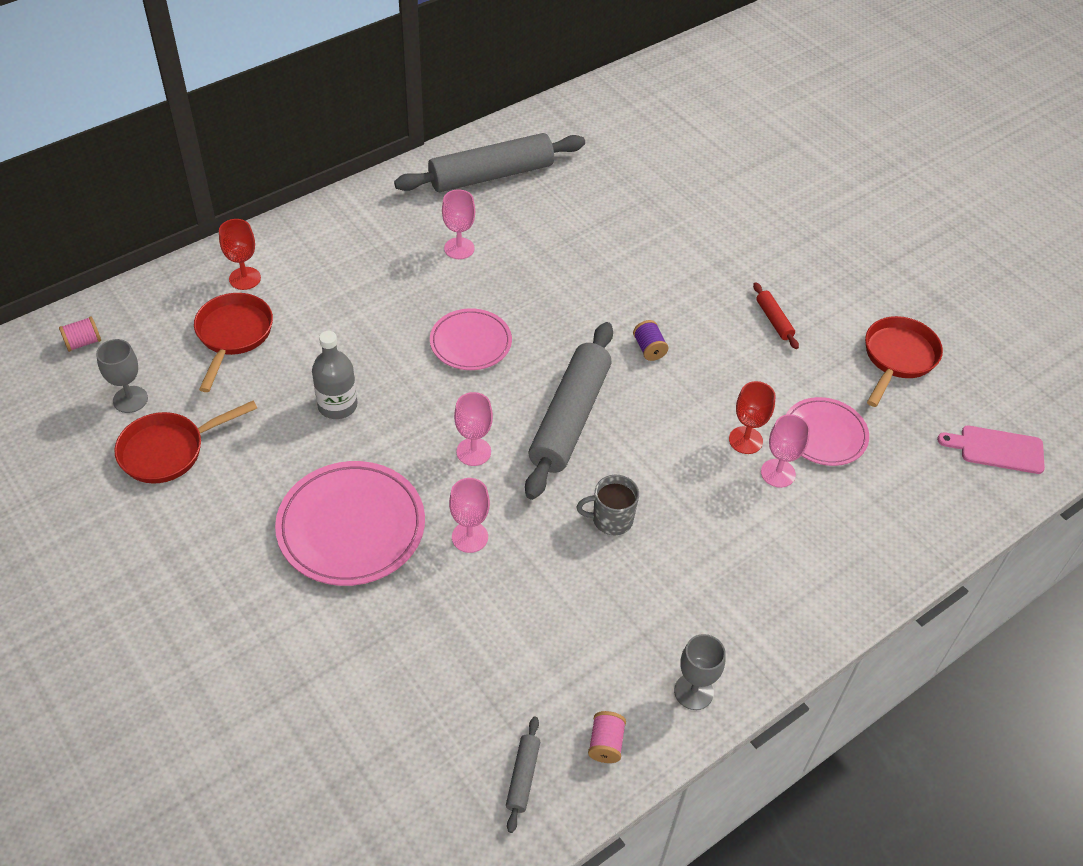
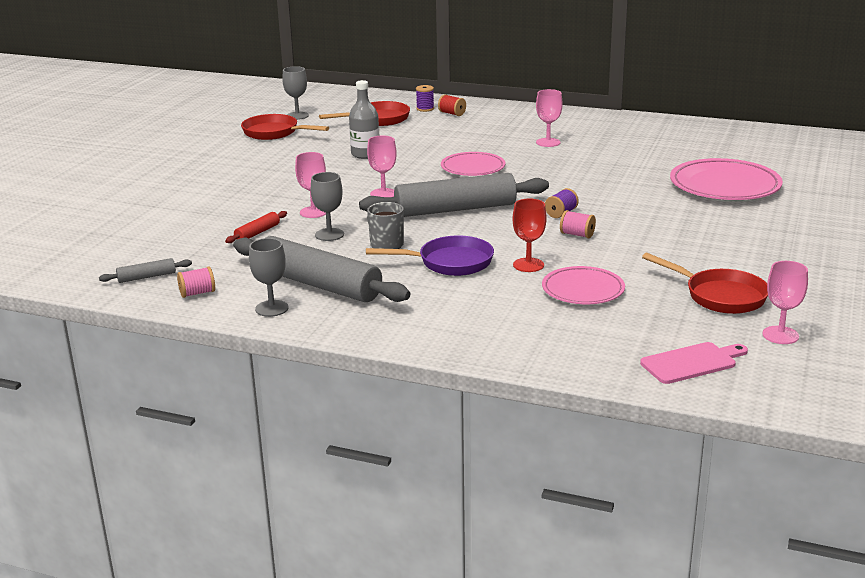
camera: 60 degrees right, 25 degrees down
(83, 342) = (321, 96): pink spool -> pink spool (577, 235)
(245, 278) = (425, 109): red goblet -> purple spool
(287, 266) = (452, 113): none -> red spool
(351, 527) = (279, 183): pink plate -> pink plate (724, 186)
(491, 175) = (631, 131): grey rolling pin -> grey rolling pin (318, 284)
(545, 553) = (329, 234): none -> grey goblet
(695, 493) = (449, 263): none -> purple pan
(774, 320) = (669, 242): red rolling pin -> red rolling pin (257, 233)
(778, 473) = (514, 284): pink goblet -> pink goblet (780, 335)
(897, 358) = (720, 296): red pan -> red pan turned 45 degrees clockwise
(997, 449) = (691, 362): pink cutting board -> pink cutting board turned 90 degrees clockwise

